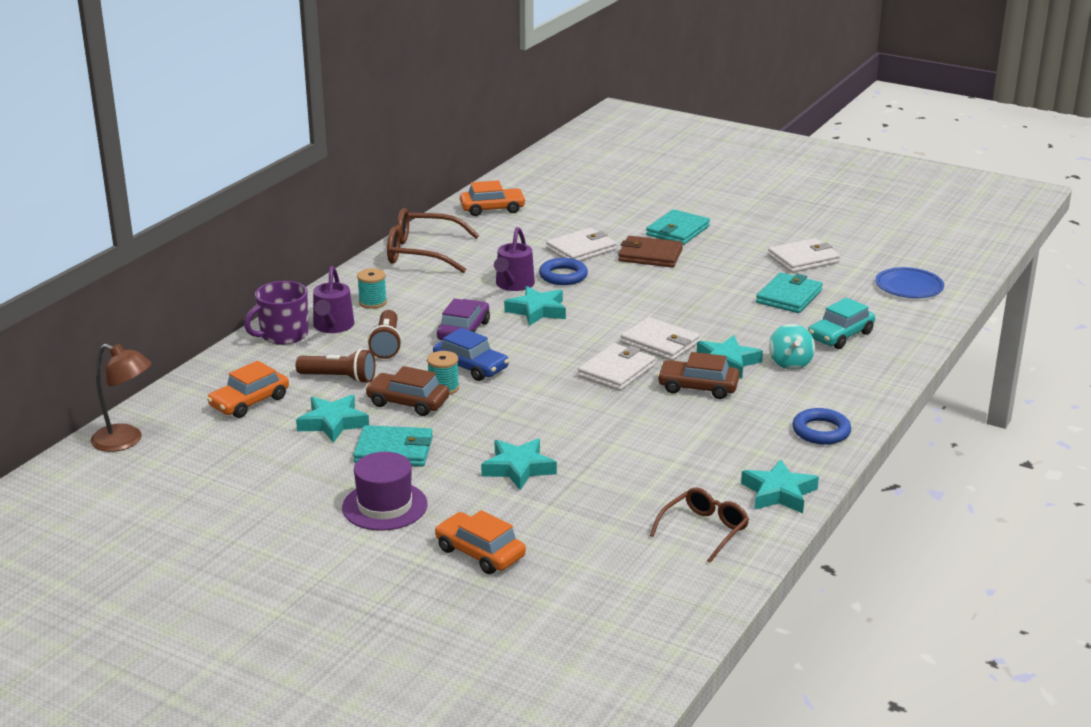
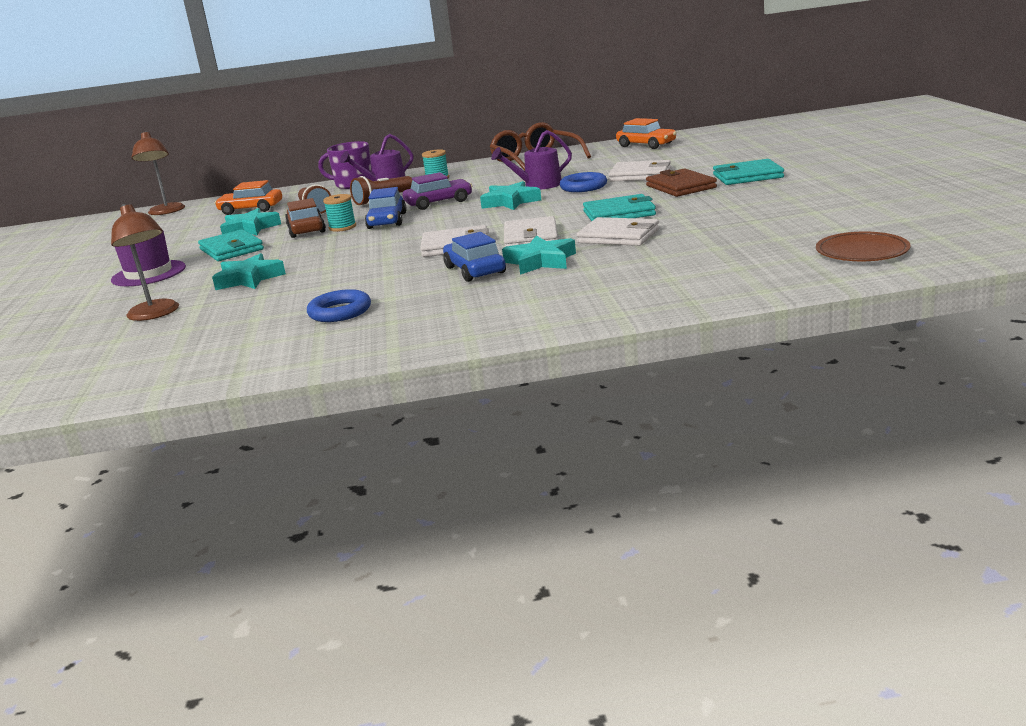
camera: 55 degrees right, 5 degrees down
(480, 553) = (106, 313): orange car -> none
(537, 531) = (156, 314): none -> brown lamp
(698, 387) = (475, 270): brown car -> blue car
(704, 530) = (218, 353): brown glasses -> none
(779, 493) = (323, 352): turquoise star -> none
(789, 296) = (718, 233): turquoise wallet -> turquoise wallet (619, 213)
(790, 363) = (585, 275): turquoise spinning top -> none
(803, 259) = (808, 212): white wallet -> white wallet (618, 236)
(821, 431) = (471, 326): blue ring -> blue ring (340, 312)
(840, 335) = (684, 269): turquoise car -> none
(909, 286) = (862, 252): blue plate -> brown plate

